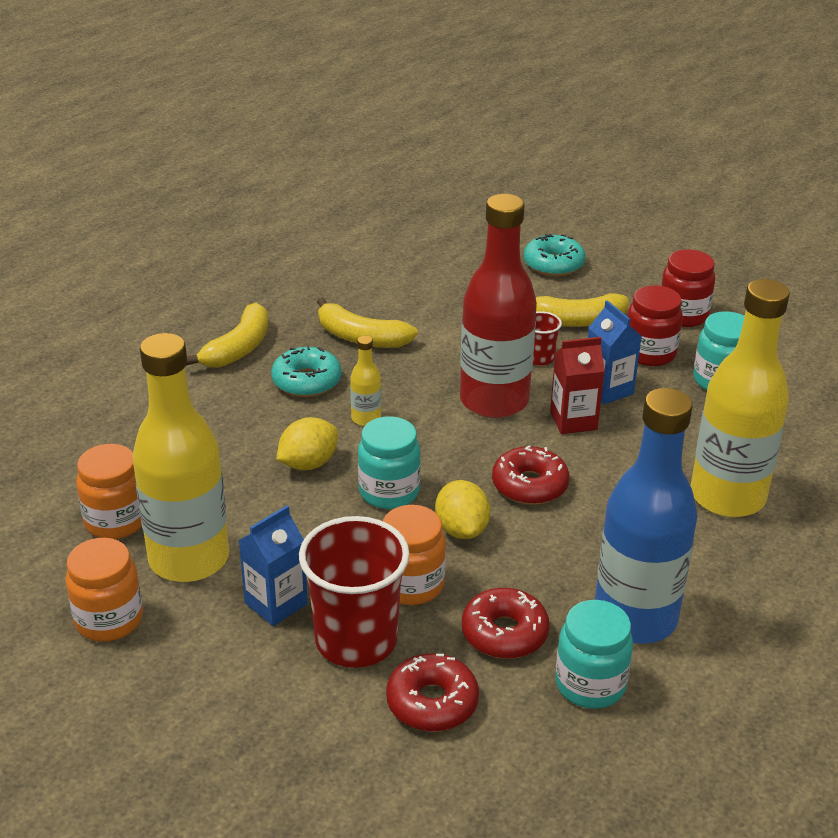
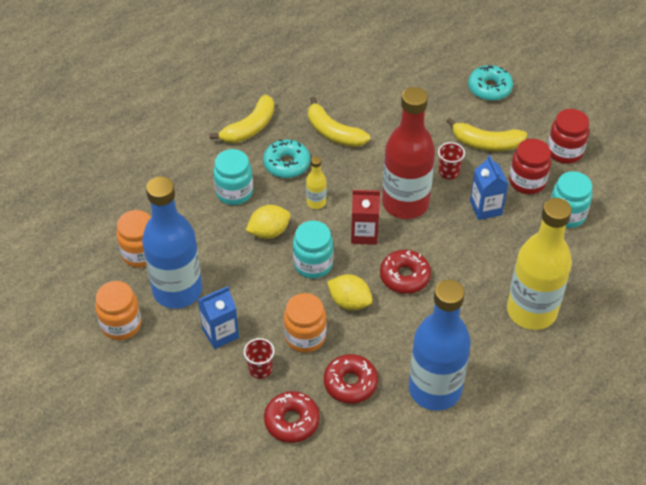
camera: 15 degrees right, 15 degrees up
(189, 559) = (177, 290): yellow bottle -> blue bottle
(356, 640) = (260, 369): red cup -> red cup, size x0.47
(461, 529) = (349, 302): yellow lemon -> yellow lemon turned 60 degrees counterclockwise
(573, 421) = (452, 230): red carton -> red carton (364, 234)
(590, 684) = (389, 430): turquoise jar -> turquoise jar (234, 192)

